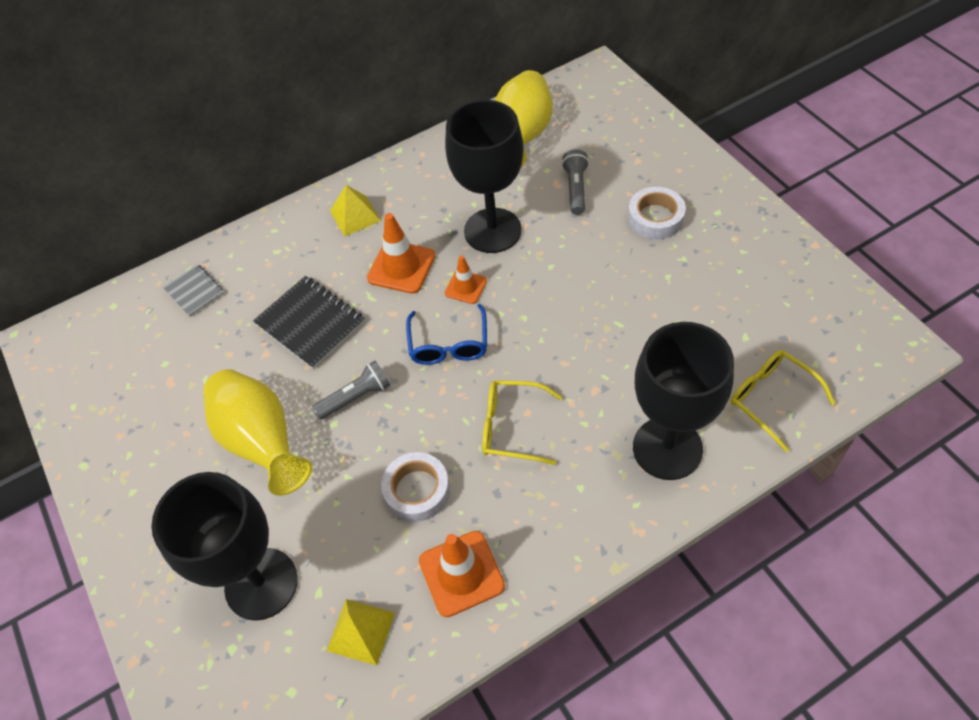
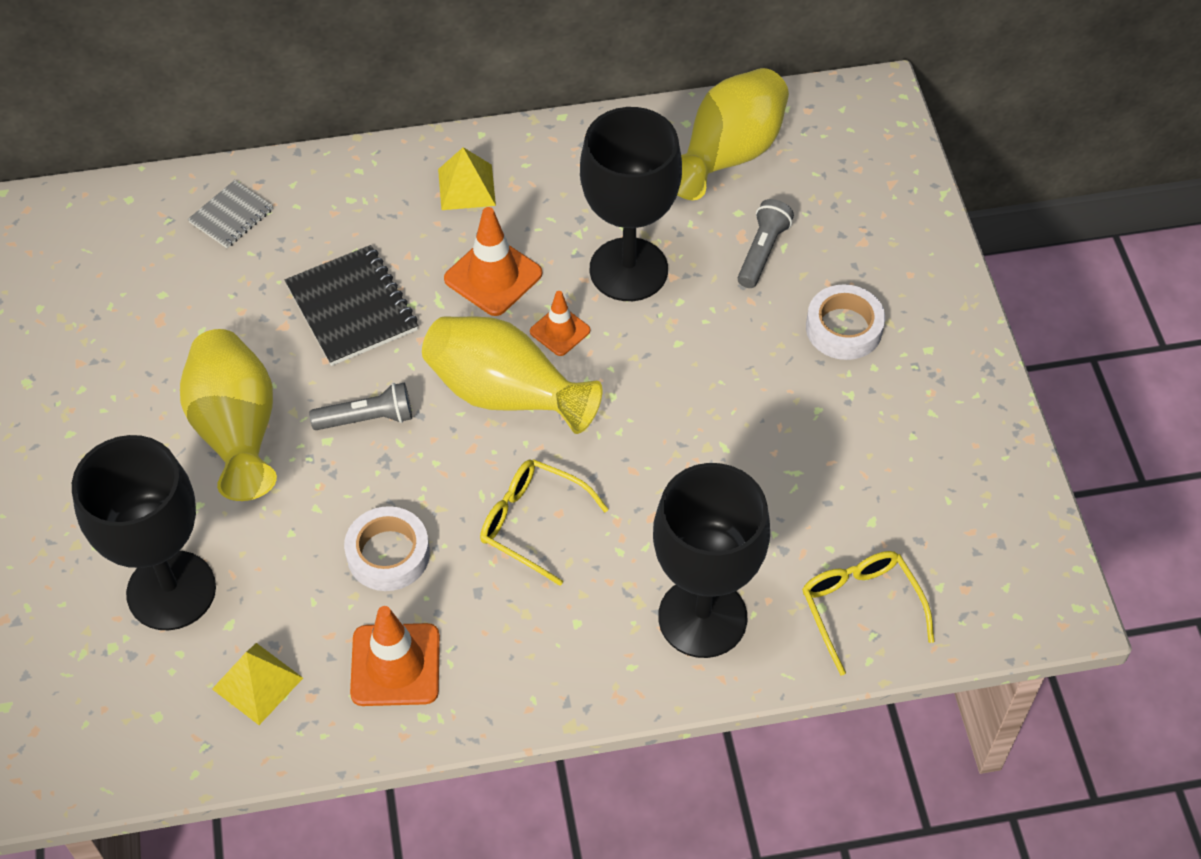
camera: 15 degrees right, 0 degrees up
(194, 291) = (231, 216): grey notebook -> grey notebook turned 60 degrees clockwise
(449, 344) = (505, 396): blue glasses -> yellow vase

